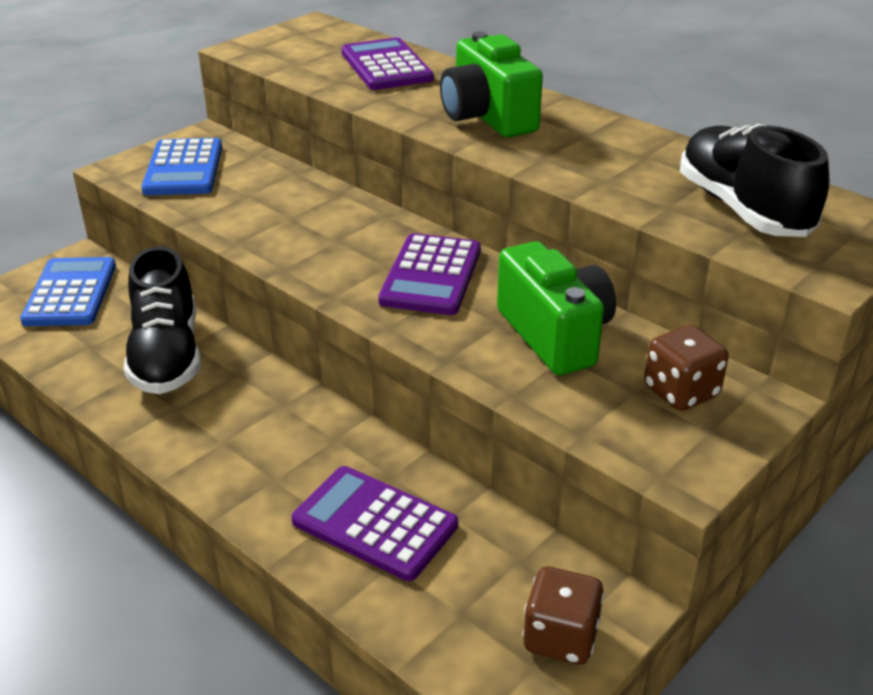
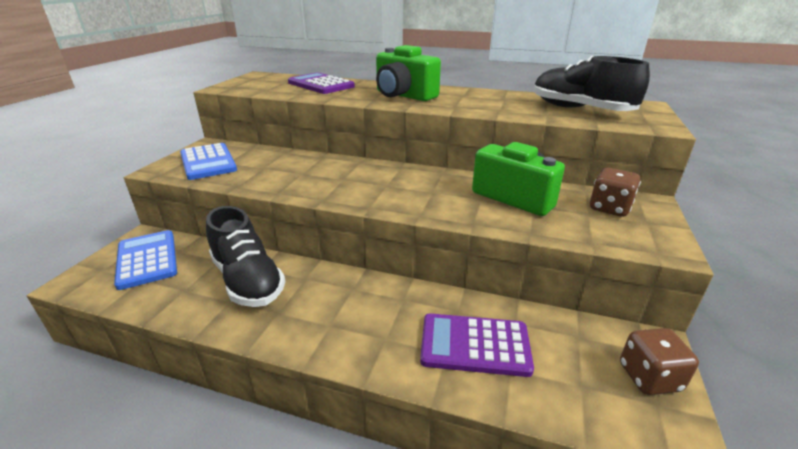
camera: 25 degrees left, 5 degrees down
(431, 276) = (416, 184): purple calculator -> none

